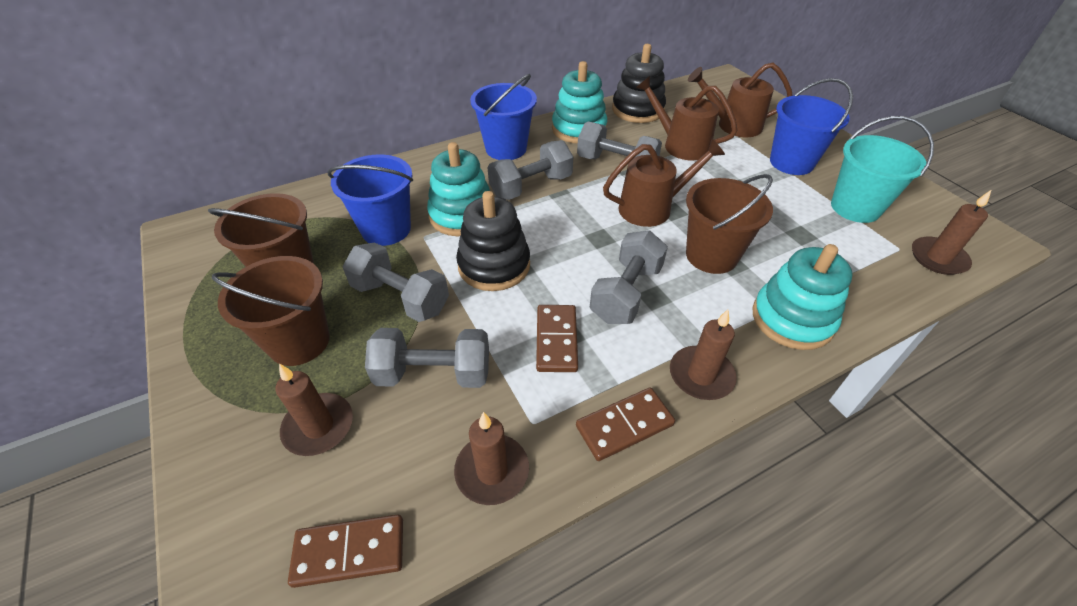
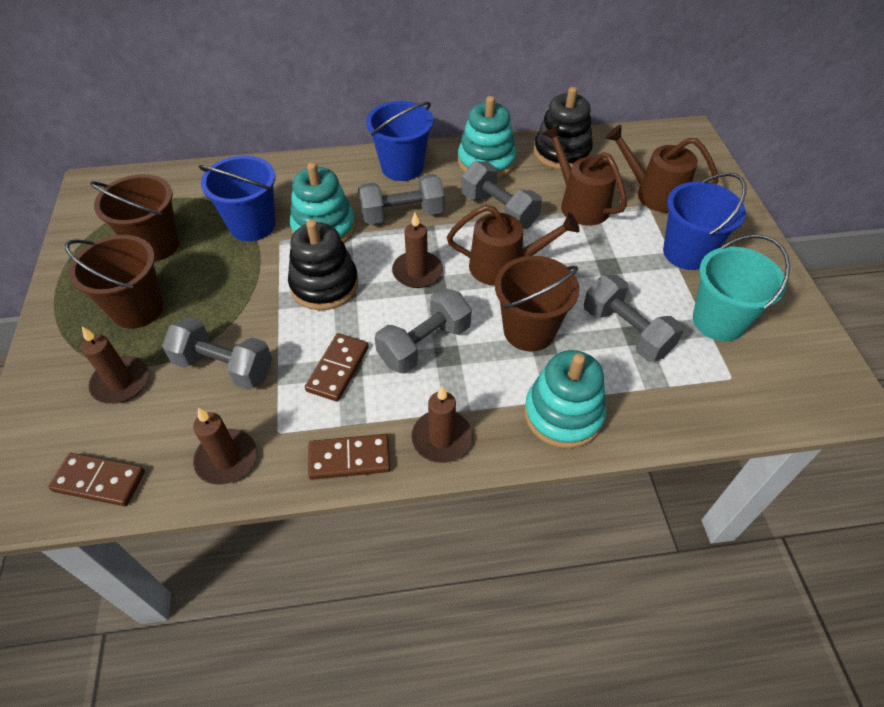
camera: 20 degrees right, 5 degrees up
(401, 298) = (232, 293): grey dumbbell -> grey dumbbell (626, 331)
(938, 258) = (765, 399): brown candle -> brown candle (417, 272)

